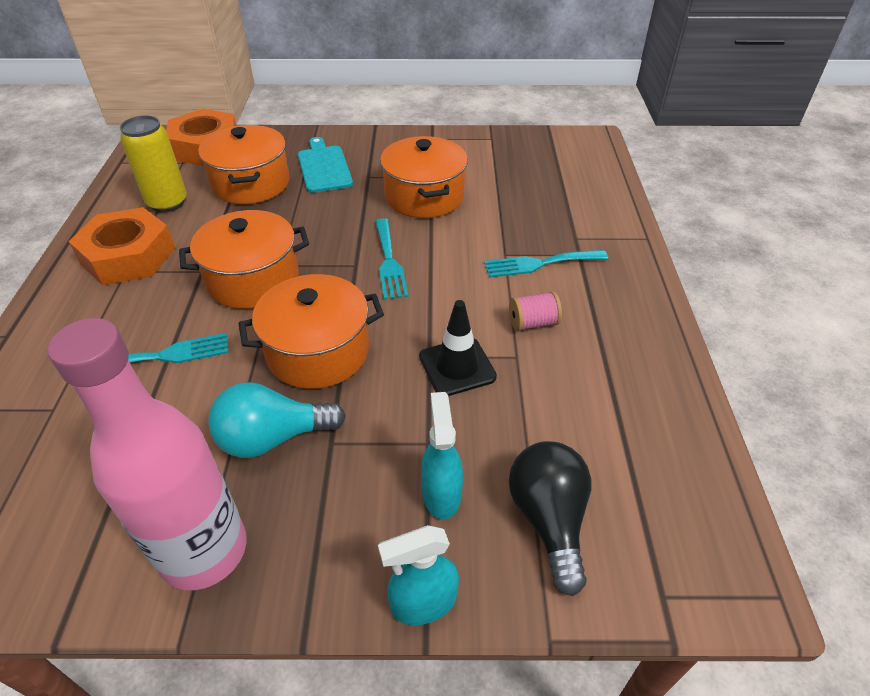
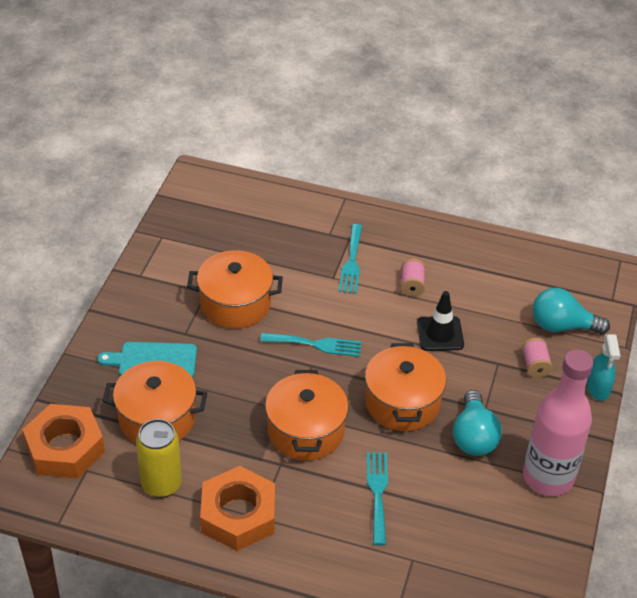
camera: 75 degrees left, 0 degrees up
(441, 493) = (535, 365): turquoise spray bottle -> pink spool
(549, 519) = (562, 326): black light bulb -> turquoise light bulb

